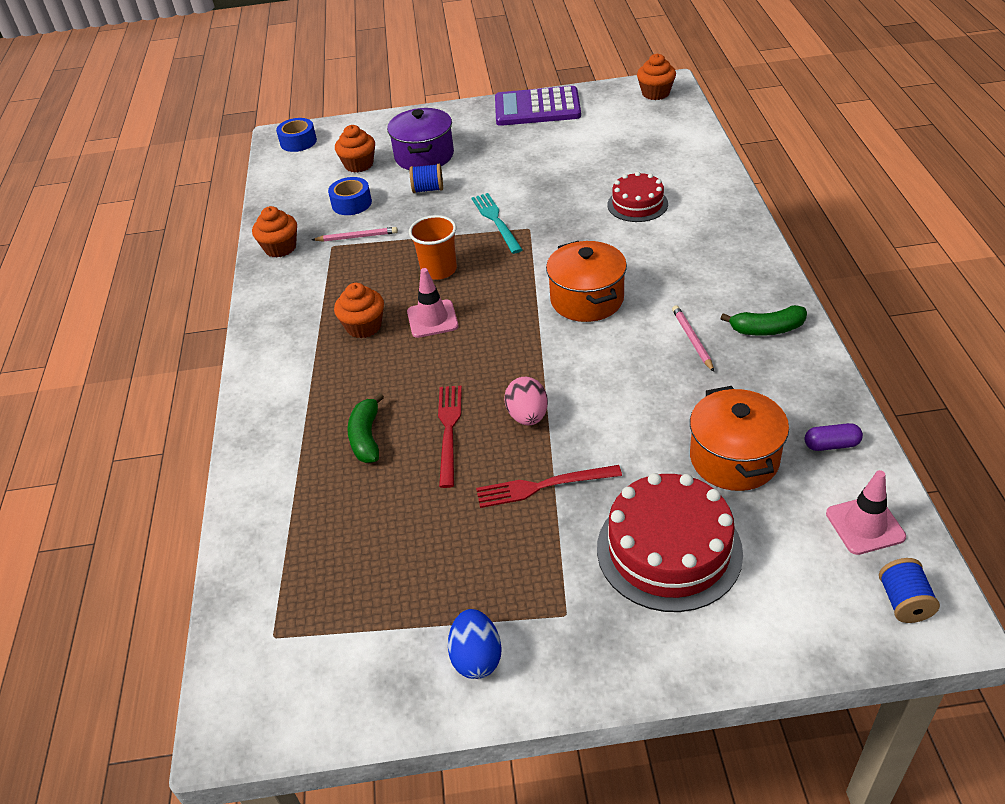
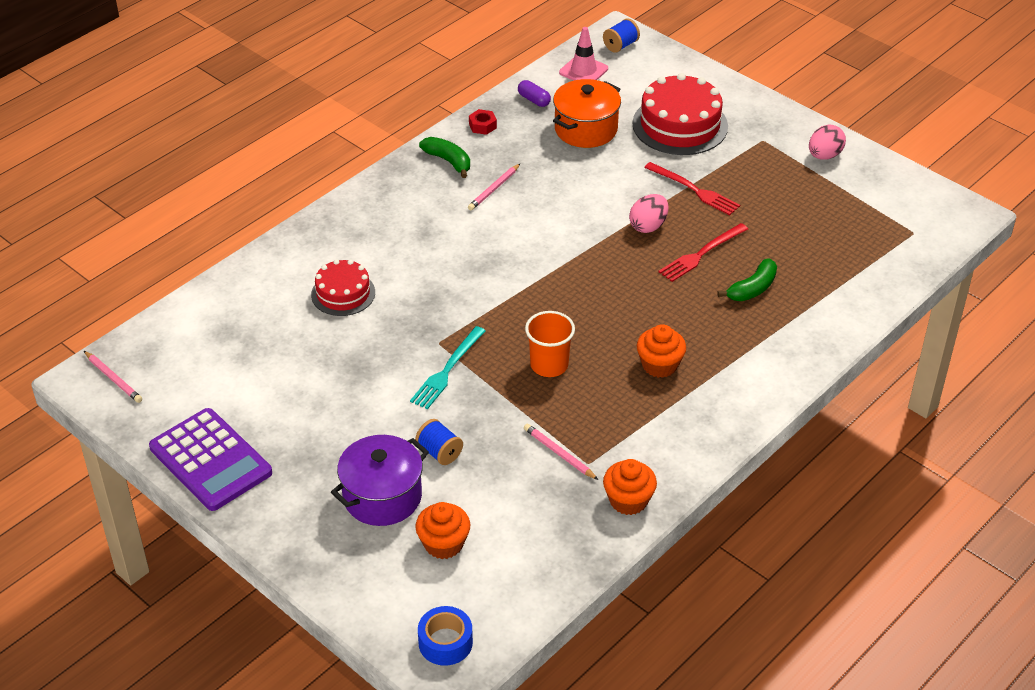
camera: 135 degrees left, 0 degrees up
(351, 203) = (514, 497): blue tape -> none
(432, 319) = (609, 330): pink traffic cone -> none
(476, 658) = (824, 156): blue egg -> pink egg
(587, 299) = (501, 259): orange pot -> none
(655, 93) = (113, 378): orange cupcake -> pink pencil
(811, 380) = (482, 126): none -> red nut

